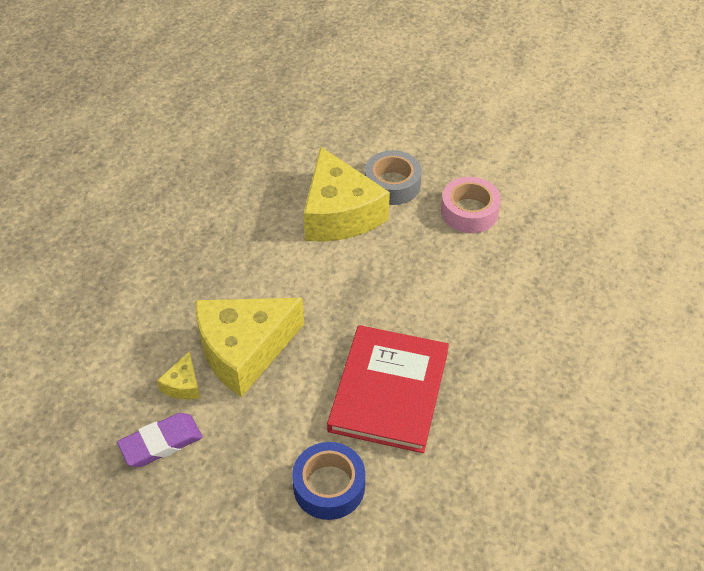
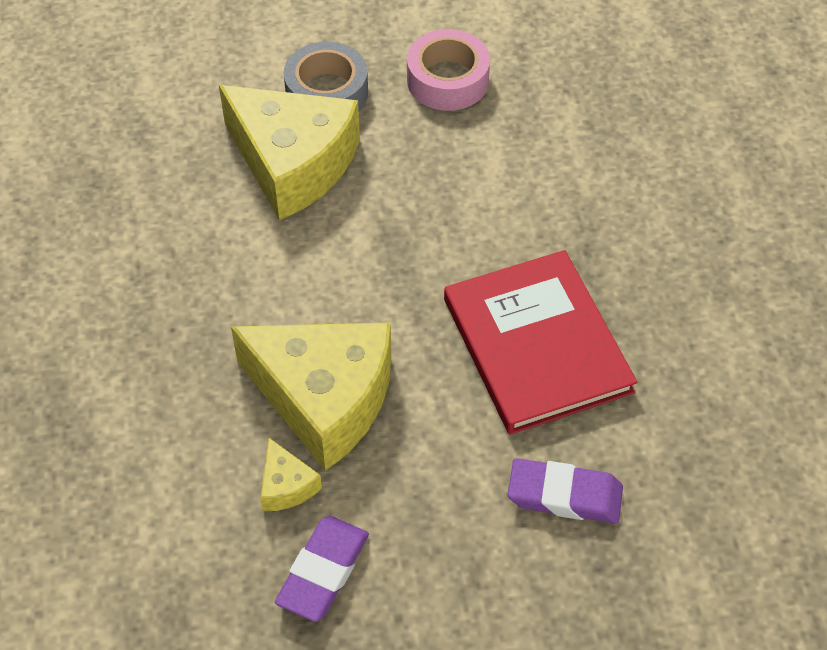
camera: 35 degrees left, 5 degrees up
(244, 350) = (324, 399): yellow cheese -> yellow cheese turned 90 degrees counterclockwise
(329, 486) = (564, 495): blue tape -> purple eraser

